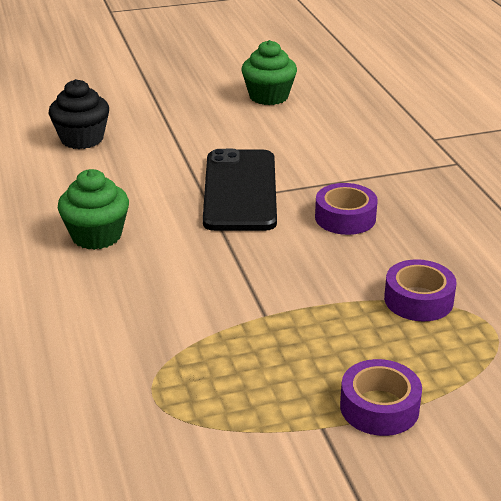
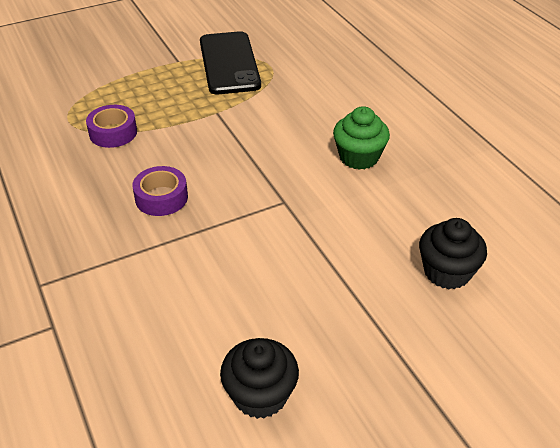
camera: 170 degrees right, 10 degrees up
(240, 190) = (258, 218): black phone -> black phone (229, 63)
(268, 96) = (260, 395): green cupcake -> black cupcake
(379, 407) = (147, 72): purple tape -> none

